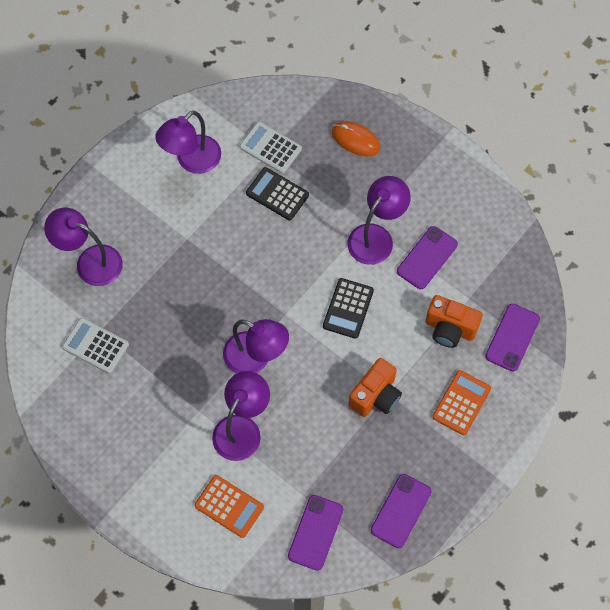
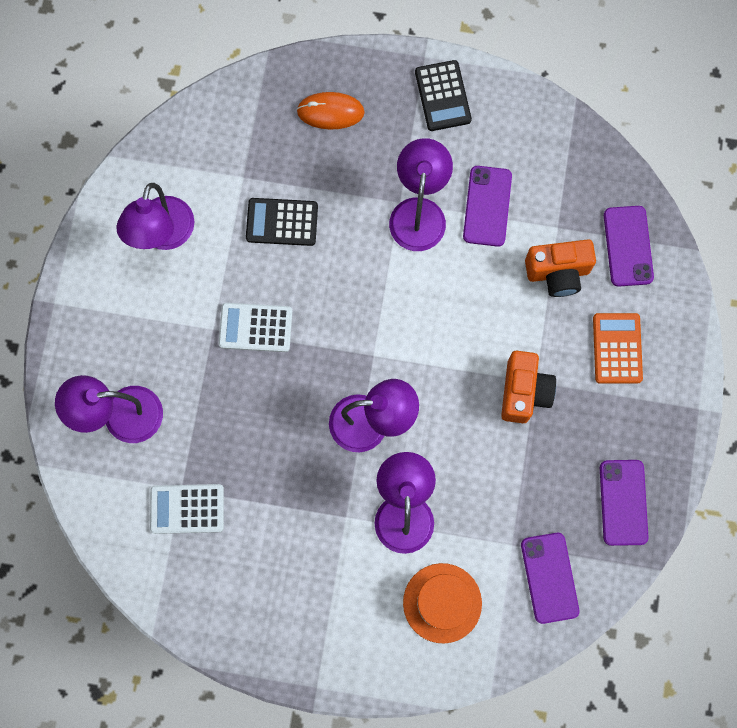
camera: 30 degrees left, 10 degrees up
(229, 506) = (442, 603): orange calculator -> orange hat
(270, 148) = (242, 172): white calculator -> white calculator (255, 328)
(348, 308) = (437, 311): black calculator -> black calculator (443, 96)

